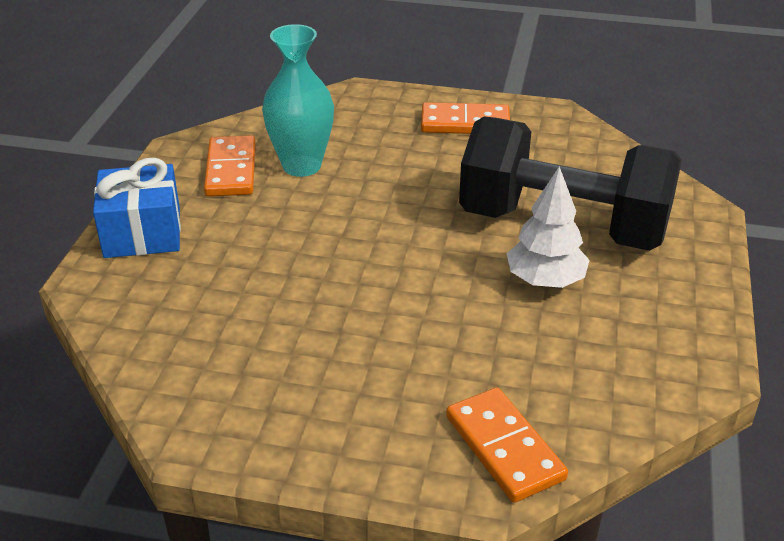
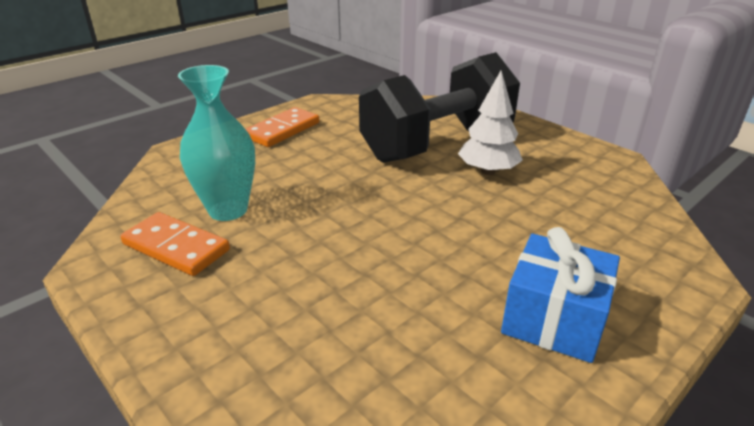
camera: 55 degrees left, 5 degrees down
(142, 233) = (191, 342): blue gift -> blue gift (554, 319)
(504, 448) = (655, 254): orange domino -> none

